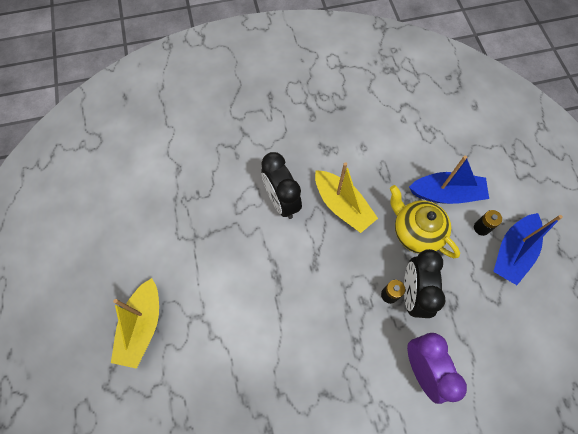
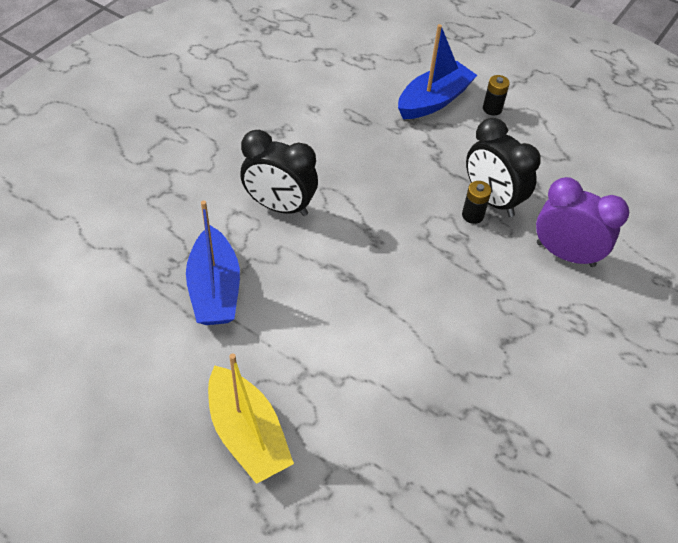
camera: 45 degrees left, 15 degrees down
(342, 206) = (347, 171): yellow boat -> none
(416, 232) = (440, 148): yellow teapot -> none
(512, 252) = (537, 111): blue boat -> blue boat (215, 289)

